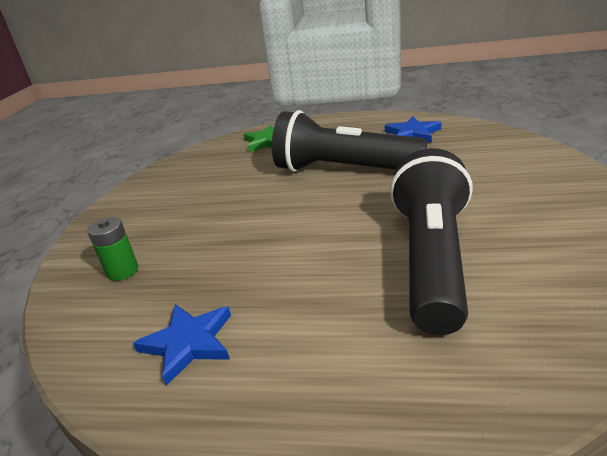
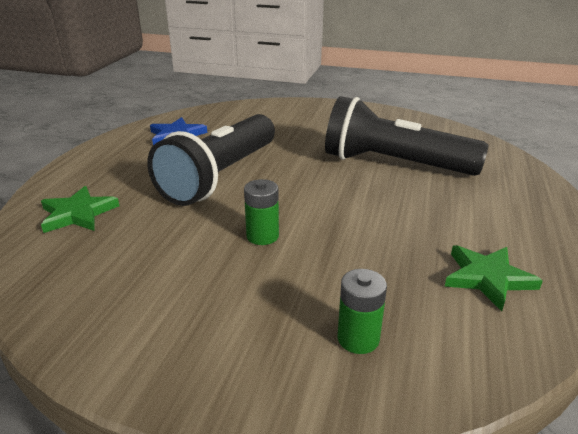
camera: 85 degrees left, 0 degrees up
(188, 343) = (487, 278): blue star -> green star
(250, 208) = (262, 236): none -> green battery

